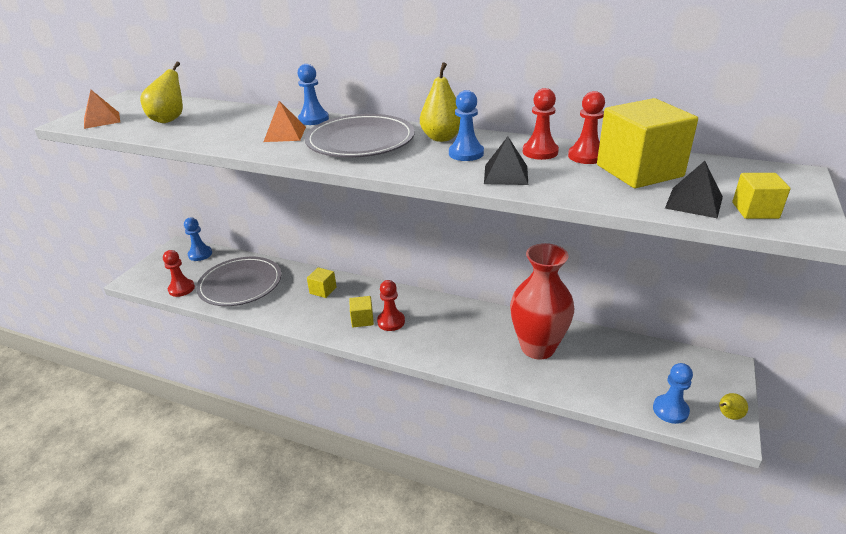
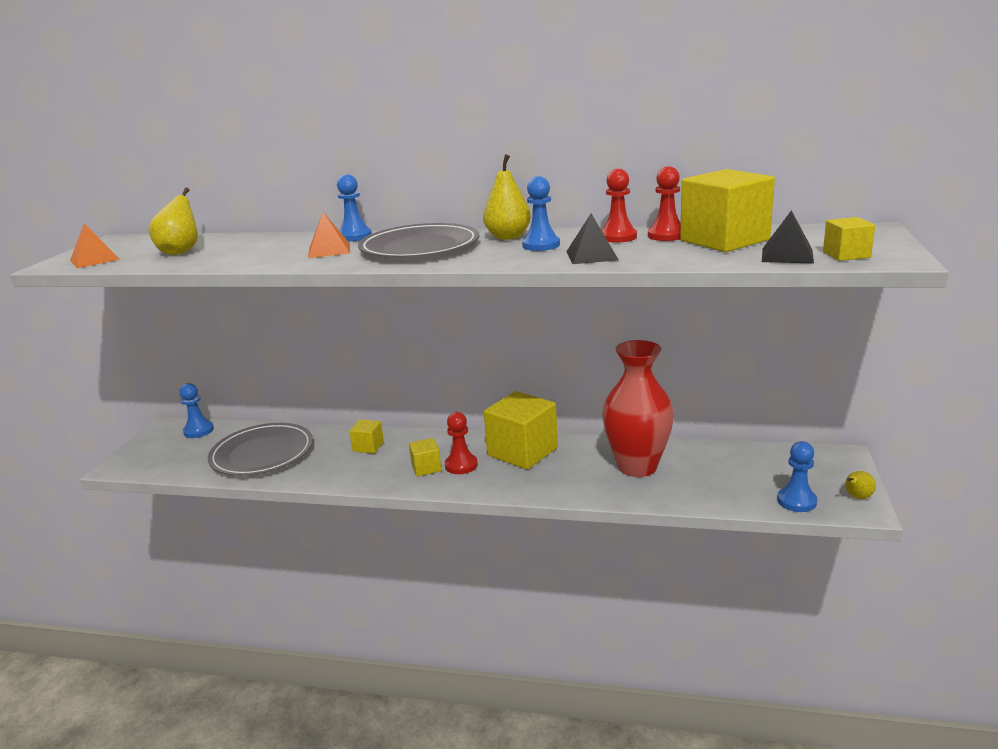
camera: 10 degrees left, 10 degrees down
(181, 289) = (187, 467): red pawn -> none
(445, 315) = (522, 451): none -> yellow cube

